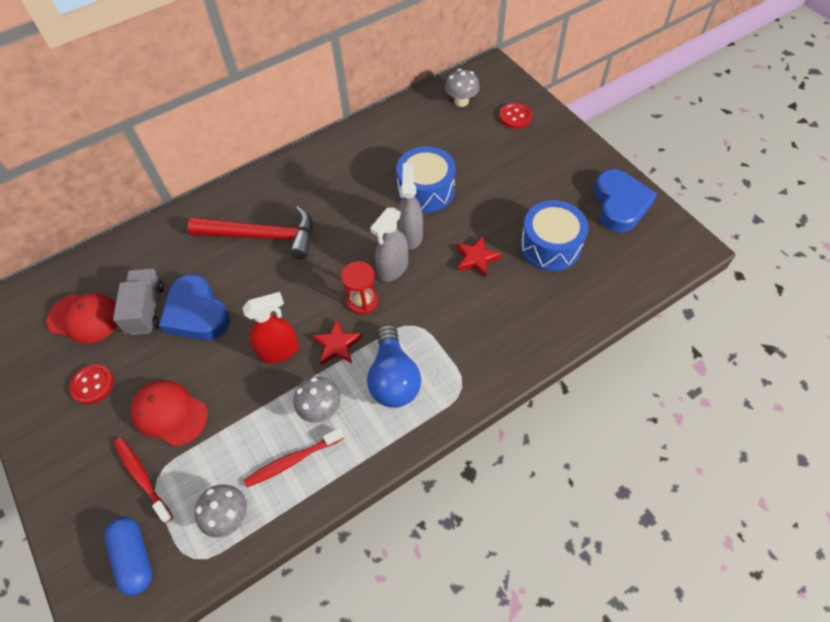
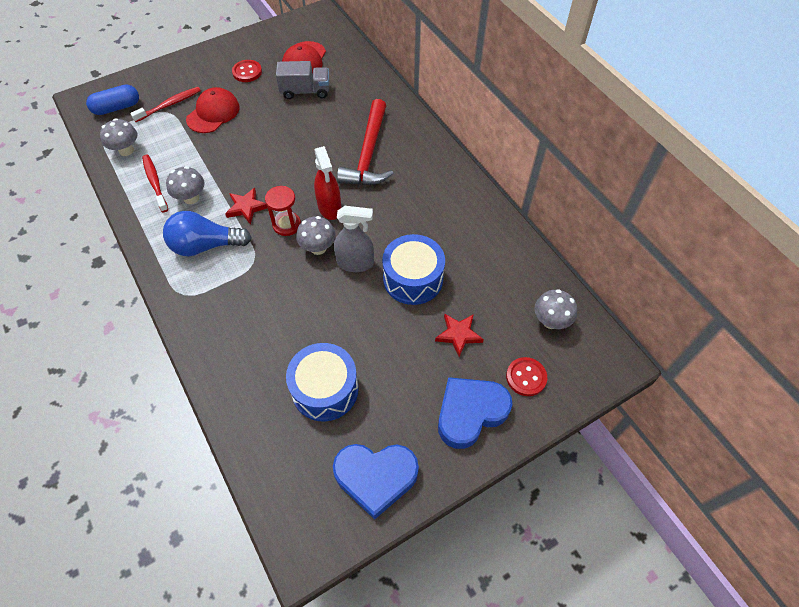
camera: 90 degrees right, 0 degrees up
(197, 313) = (296, 119): blue heart -> blue heart (470, 413)
(279, 351) = (250, 170): red spray bottle -> red spray bottle (329, 208)
(393, 268) = (318, 248): grey spray bottle -> grey mushroom
(476, 258) = (319, 317): red star -> red star (458, 335)

